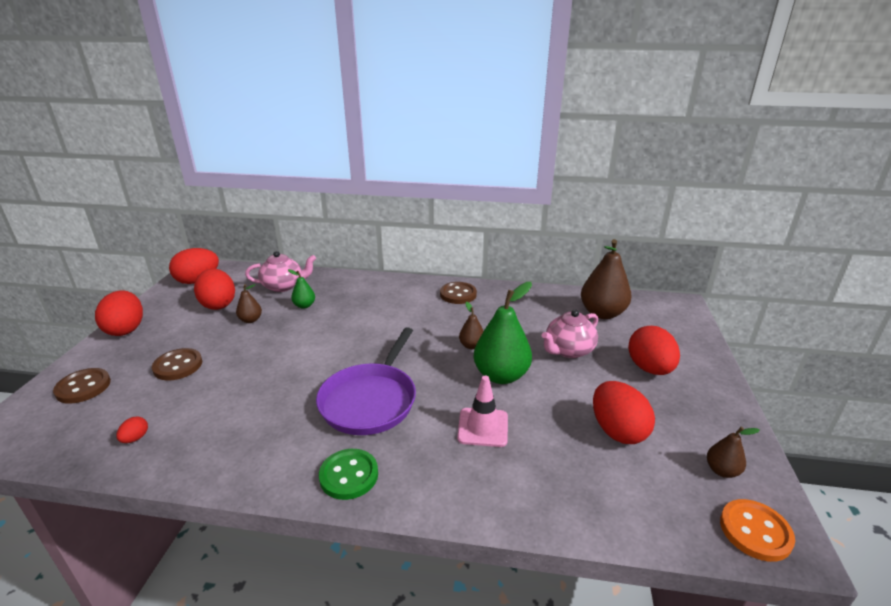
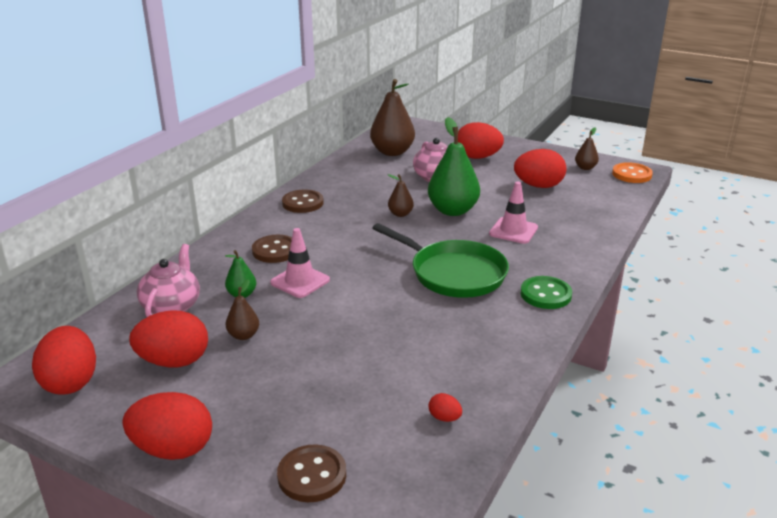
camera: 70 degrees left, 0 degrees up
(178, 366) = (314, 393): brown button -> brown button (275, 251)
(329, 324) = (300, 281): none -> pink traffic cone
(370, 400) = (453, 273): purple pan -> green pan

